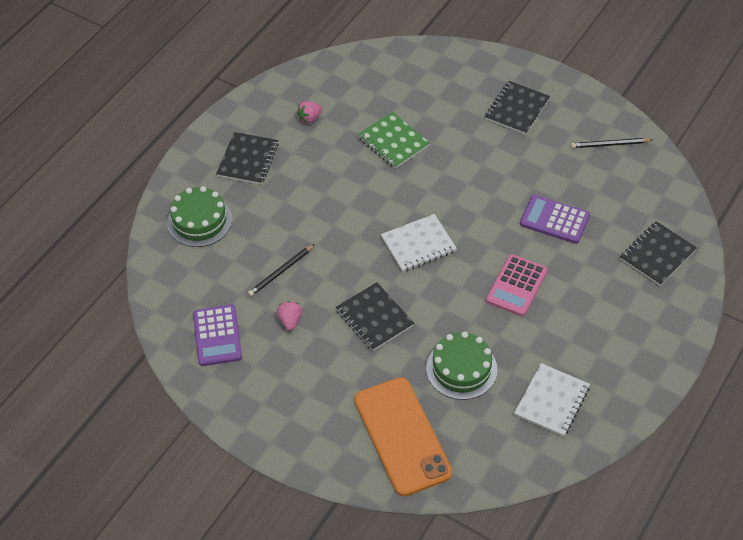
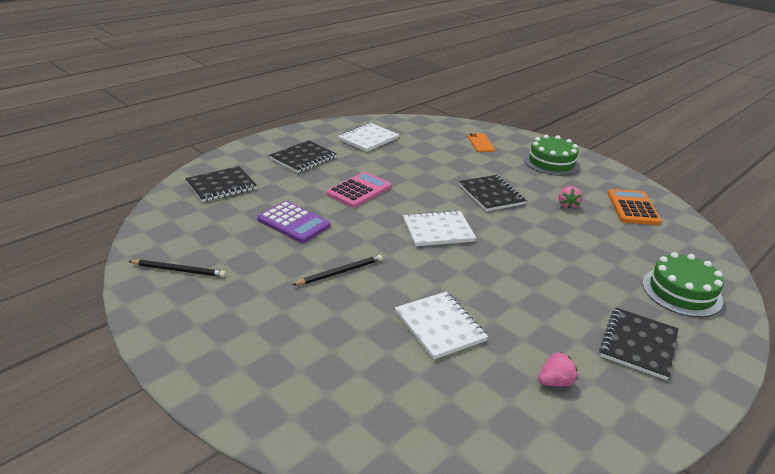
camera: 170 degrees left, 20 degrees down
(217, 336) = (632, 208): purple calculator -> orange calculator
(281, 272) = (579, 236): black pencil -> black pencil (340, 272)
(393, 142) = (439, 326): green notebook -> white notebook
(402, 436) = (480, 143): orange phone -> orange phone, size x0.44
(461, 369) = (427, 160): green cake -> green cake (551, 162)
(517, 109) = (258, 331): black notebook -> black notebook (303, 158)

